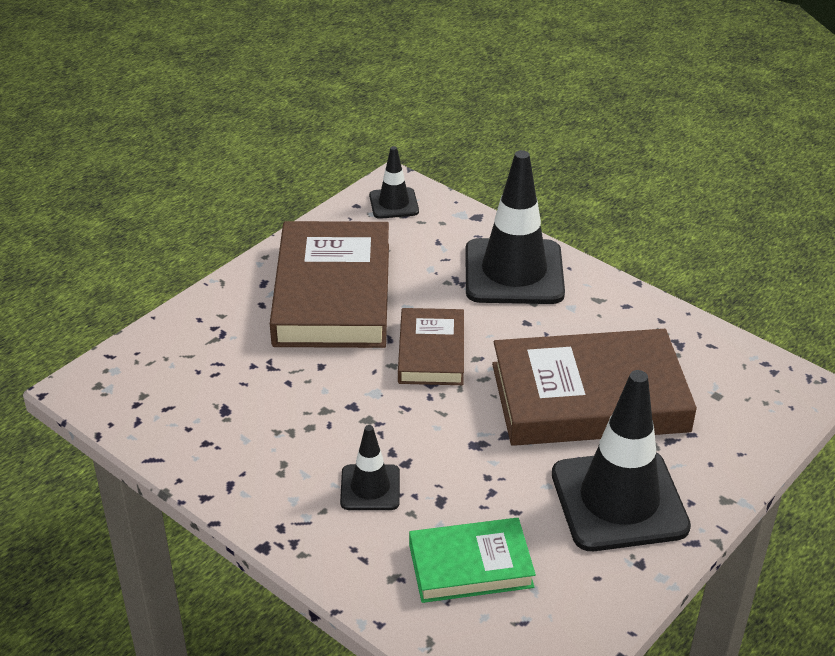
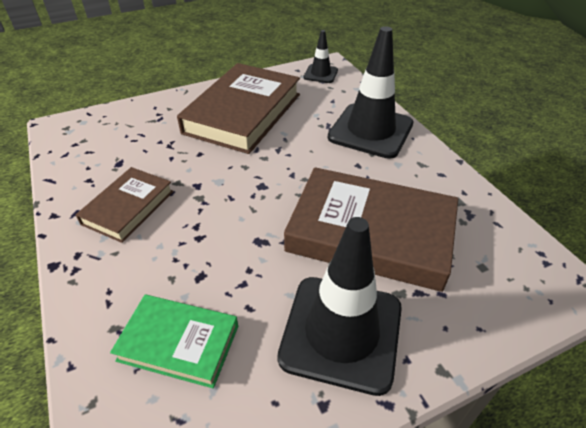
camera: 25 degrees right, 5 degrees up
(370, 488) = (159, 247): black traffic cone -> none
(431, 352) = (277, 166): brown book -> brown book (128, 207)

